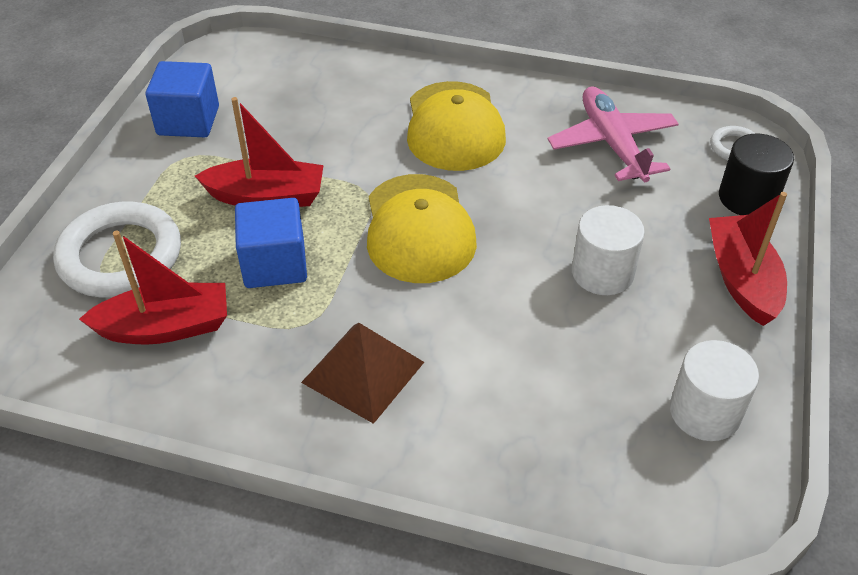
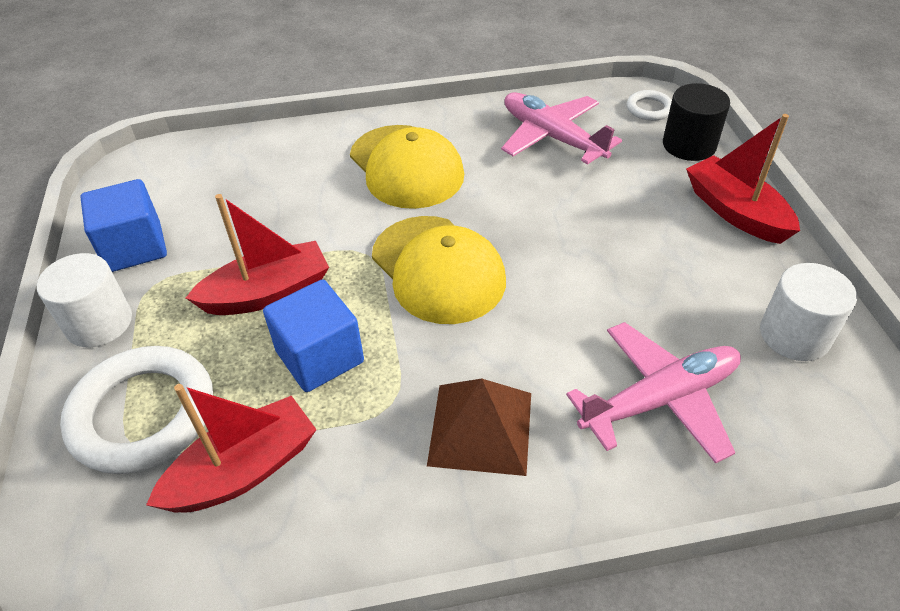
camera: 25 degrees left, 0 degrees up
(532, 413) = (660, 399): none -> pink plane
(602, 272) = (624, 248): white cylinder -> white cylinder (99, 323)

